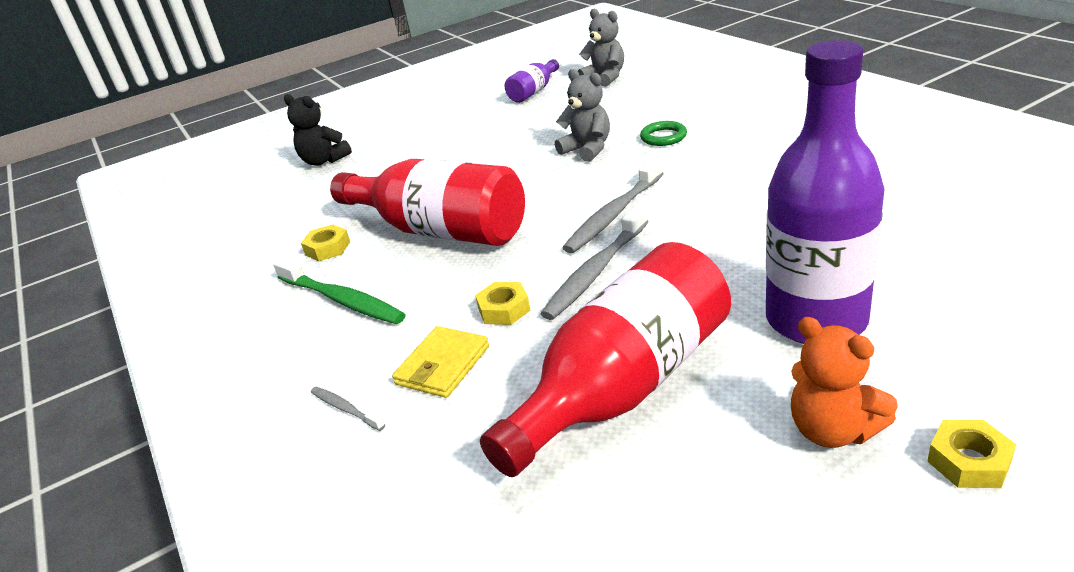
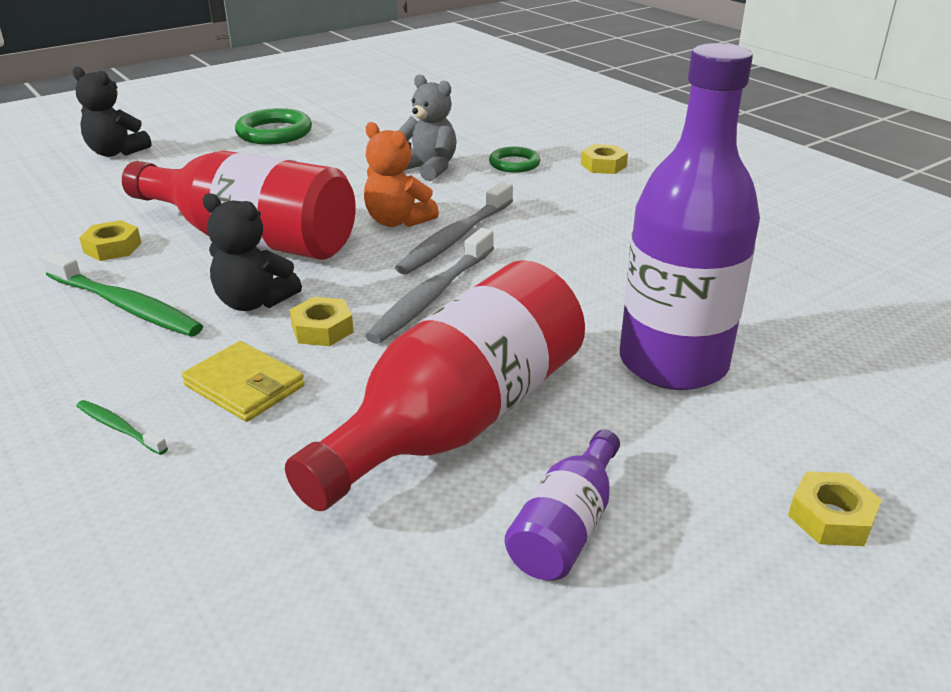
camera: 10 degrees left, 0 degrees up
(345, 409) = (119, 428): grey toothbrush -> green toothbrush
(443, 365) = (244, 386): yellow wallet -> yellow wallet turned 75 degrees counterclockwise
(445, 289) = (254, 302): none -> black teddy bear
(452, 128) = (274, 133): none -> green ring
(534, 92) = (371, 104): purple bottle -> purple bottle (566, 527)
(605, 78) = (452, 98): grey teddy bear -> none
(745, 130) = (603, 165): none -> yellow nut
(833, 430) = (688, 479): orange teddy bear -> orange teddy bear (397, 221)

